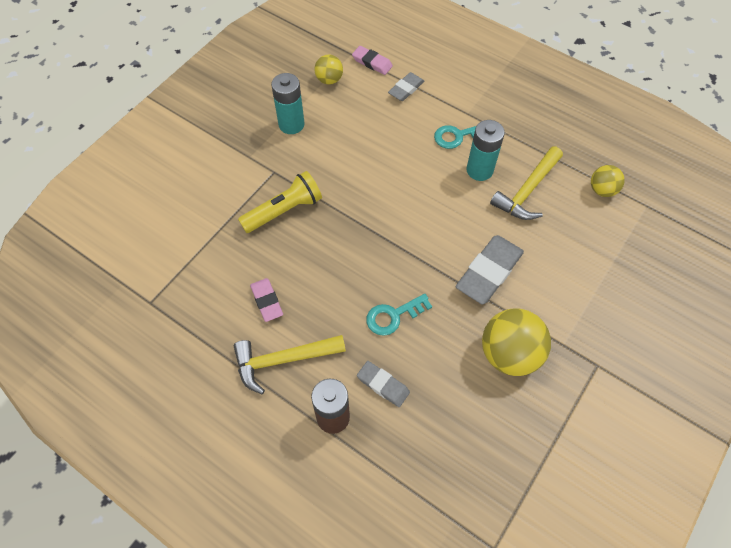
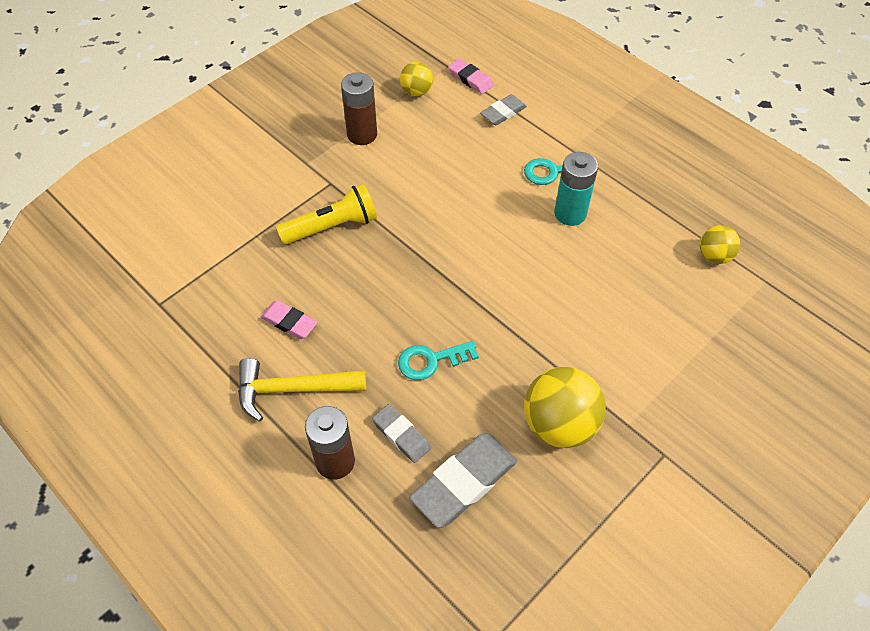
camera: 10 degrees right, 5 degrees down
(267, 301) = (289, 322): pink eraser -> pink eraser turned 45 degrees counterclockwise
(291, 124) = (362, 134): turquoise battery -> brown battery
(489, 272) = (555, 329): grey eraser -> grey eraser (464, 482)
(527, 191) = (622, 244): yellow hammer -> none

